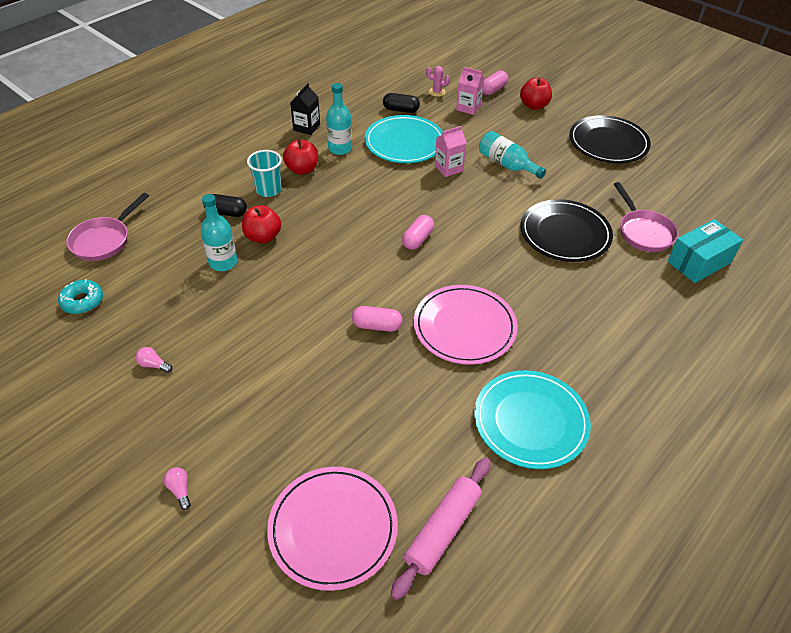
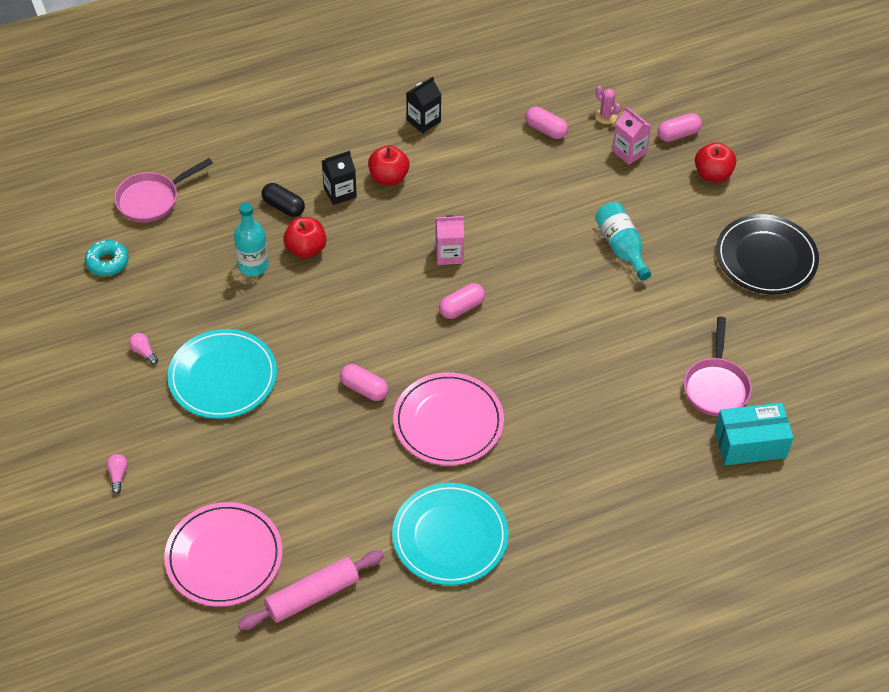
camera: 25 degrees right, 5 degrees up
(268, 190) = (340, 192): turquoise cup -> black carton
(340, 149) = (445, 163): turquoise bottle -> none
(401, 110) = (546, 130): black capsule -> pink capsule
(404, 142) = (522, 178): turquoise plate -> turquoise plate (223, 377)
(448, 168) = (551, 230): pink carton -> pink carton (449, 254)
(565, 233) = (625, 357): black plate -> none

